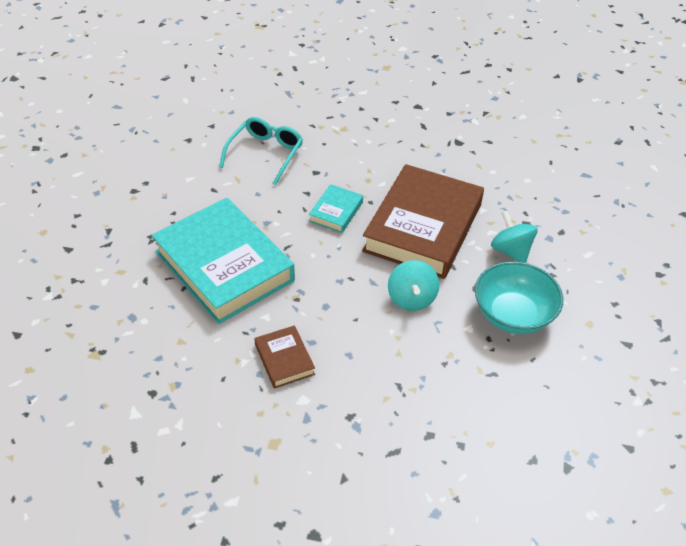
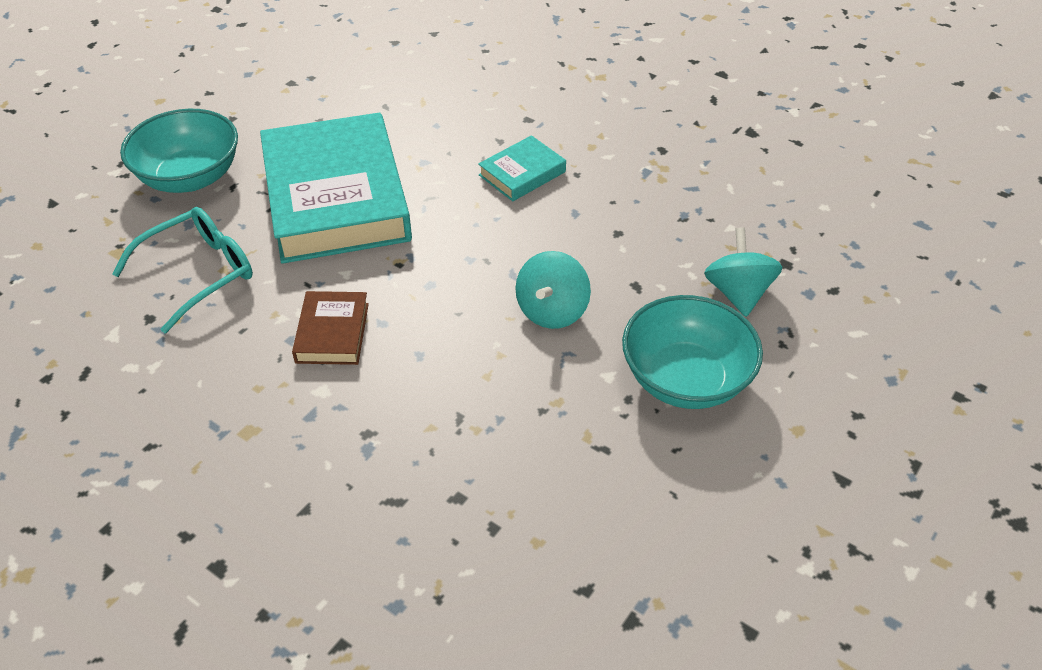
camera: 25 degrees right, 0 degrees up
(109, 283) = (190, 177): none -> turquoise bowl
(265, 154) = (478, 81): turquoise glasses -> turquoise glasses (198, 273)
(423, 228) = (628, 226): brown book -> none

